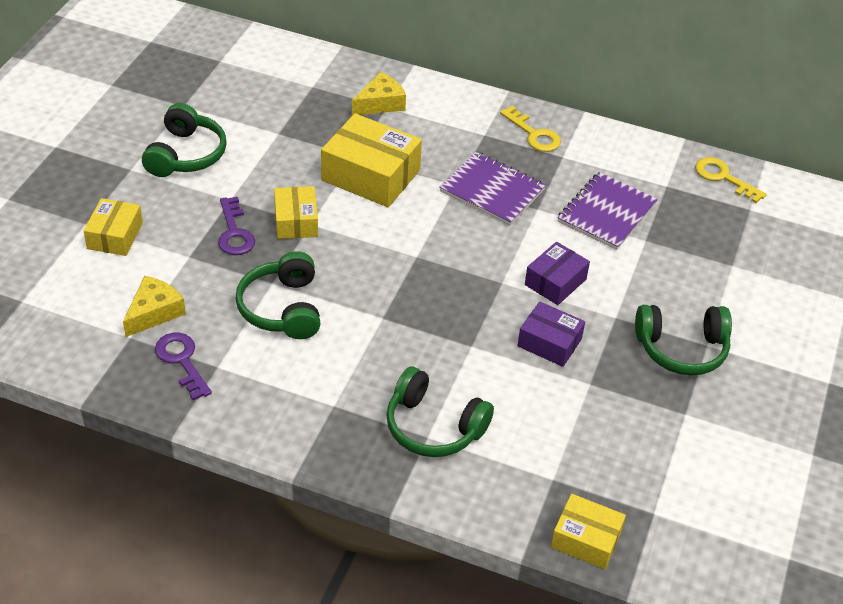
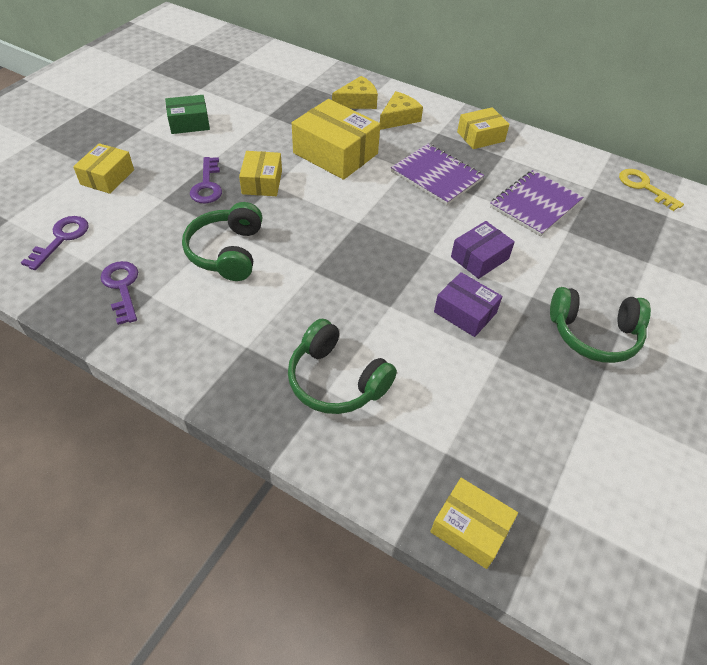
camera: 10 degrees right, 5 degrees up
(92, 315) = (61, 239): none -> purple key
(154, 312) = (115, 242): yellow cheese -> yellow cheese (399, 118)
(186, 155) = (189, 123): green headphones -> green box
(534, 134) = (480, 136): yellow key -> yellow box

